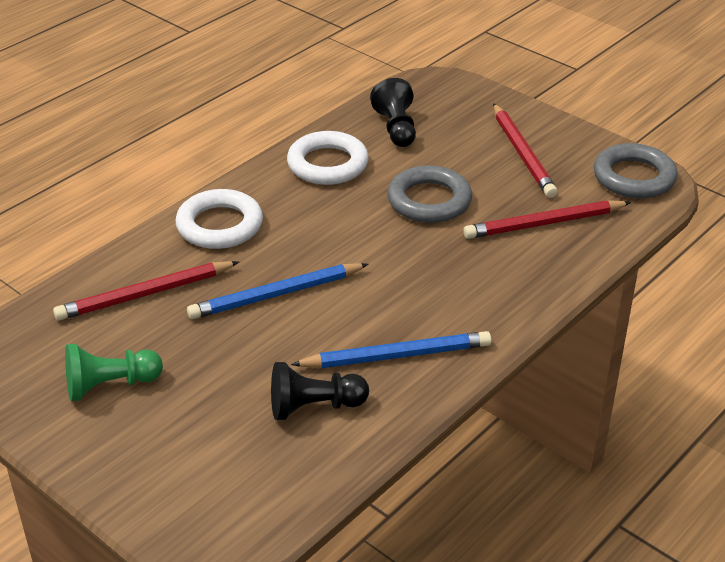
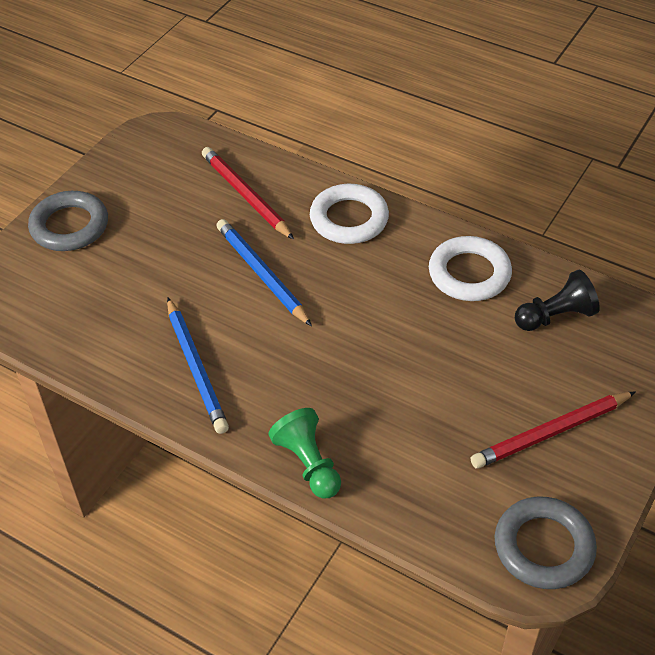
camera: 80 degrees right, 10 degrees up
(110, 385) = (137, 202): green pawn -> green pawn (308, 464)
(314, 407) = (127, 324): black pawn -> none
(429, 200) = (434, 361): grey ring -> grey ring (69, 226)
(544, 224) = (424, 463): red pencil -> none

